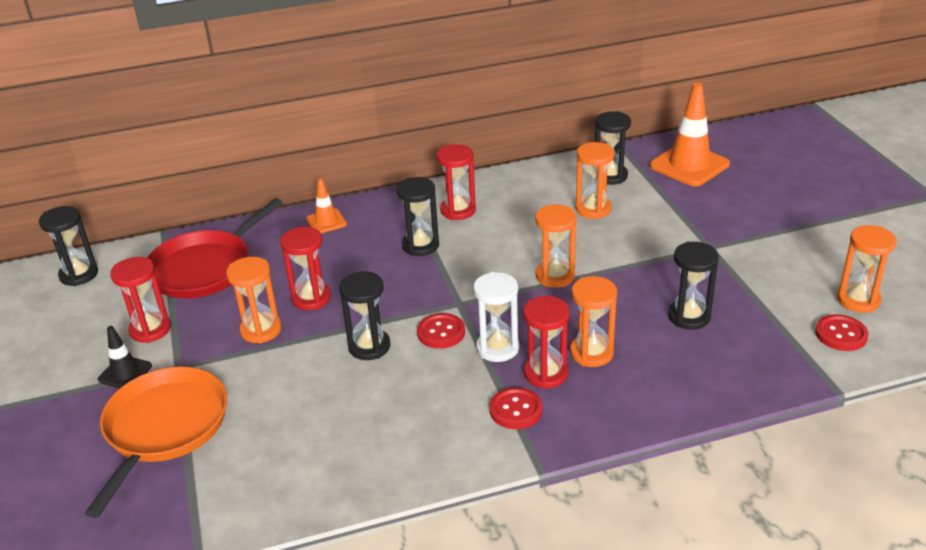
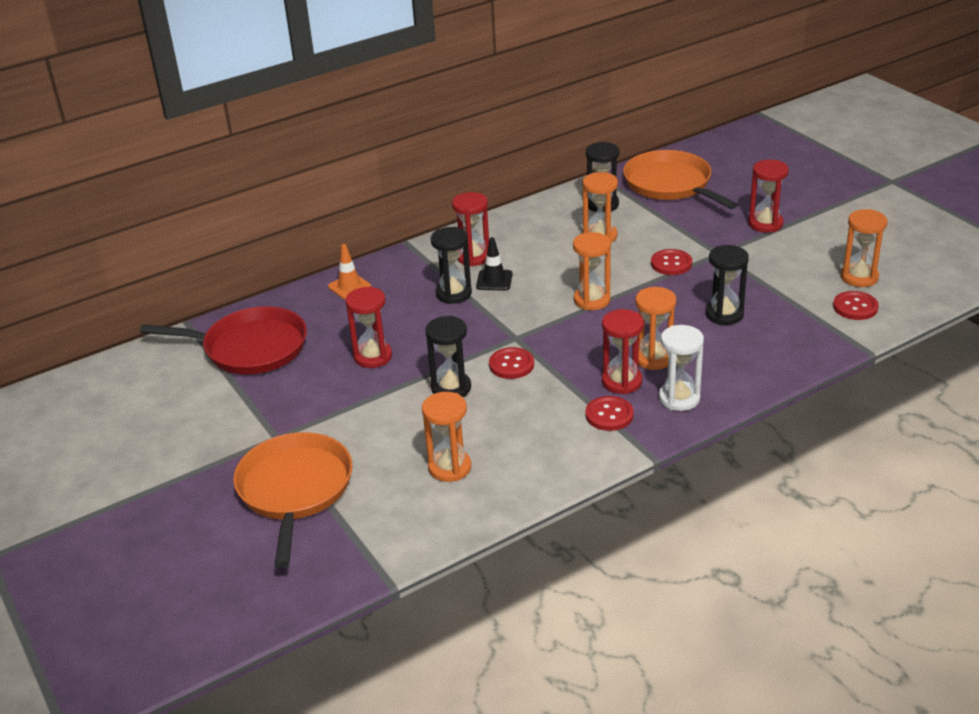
camera: 15 degrees left, 0 degrees up
(79, 274) = (121, 375): black hourglass -> none
(125, 373) = (227, 452): black traffic cone -> black traffic cone (494, 280)
(150, 329) = (228, 411): red hourglass -> red hourglass (765, 224)
(205, 268) = (250, 348): red pan -> red pan turned 105 degrees counterclockwise
(261, 330) = (339, 392): orange hourglass -> orange hourglass (450, 467)
(497, 348) = (569, 369): white hourglass -> white hourglass (679, 398)
(655, 250) = (671, 263): none -> red button
(689, 165) = (670, 184): orange traffic cone -> orange pan

